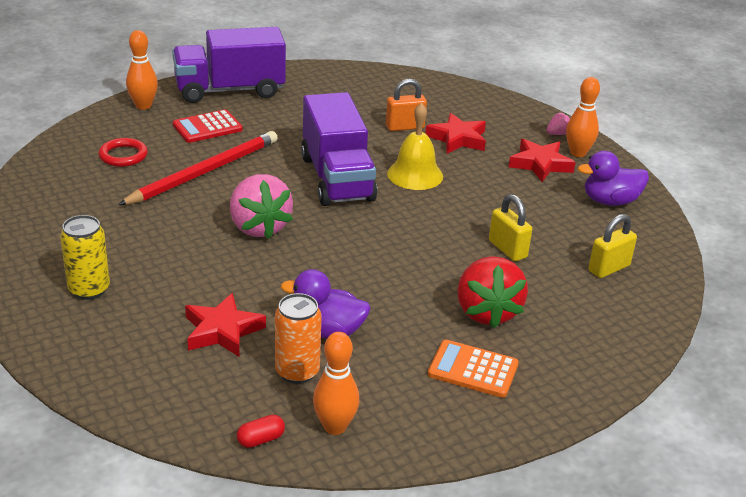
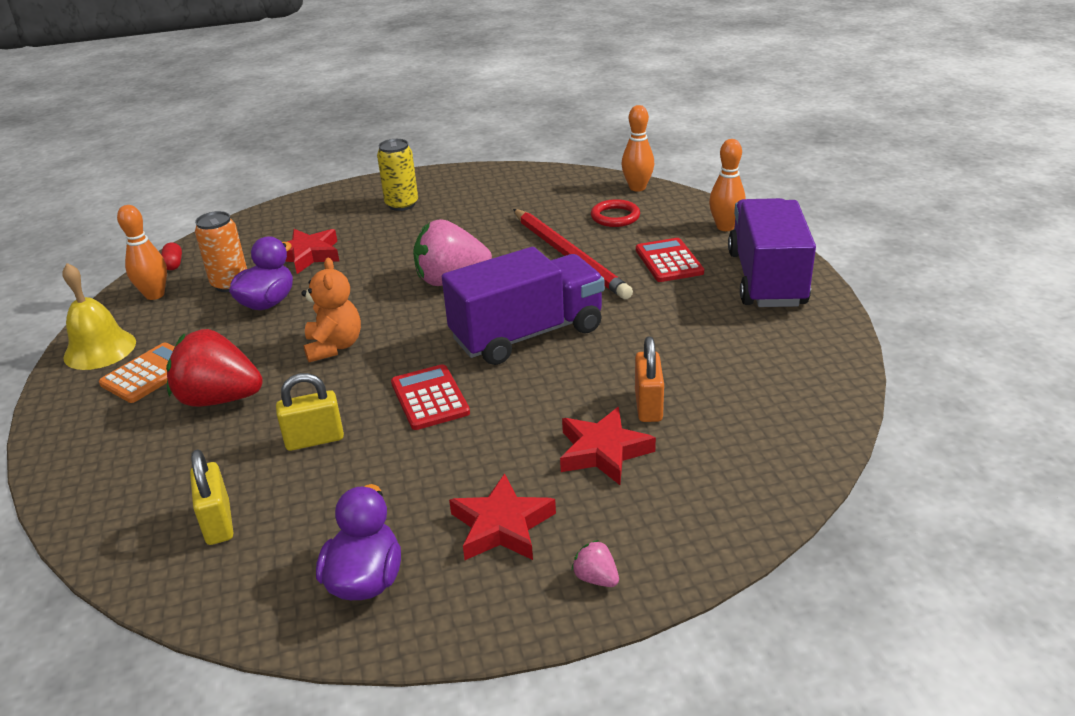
camera: 110 degrees right, 0 degrees up
(337, 178) = (527, 334): purple truck -> purple truck turned 150 degrees clockwise
(388, 269) = (334, 346): none -> orange teddy bear
(415, 174) = (515, 394): yellow bell -> yellow bell (100, 349)
(435, 208) = (430, 398): none -> red calculator
(558, 134) = (596, 578): pink strawberry -> pink strawberry turned 150 degrees clockwise
(578, 153) = (523, 586): orange bowling pin -> orange bowling pin (637, 188)

